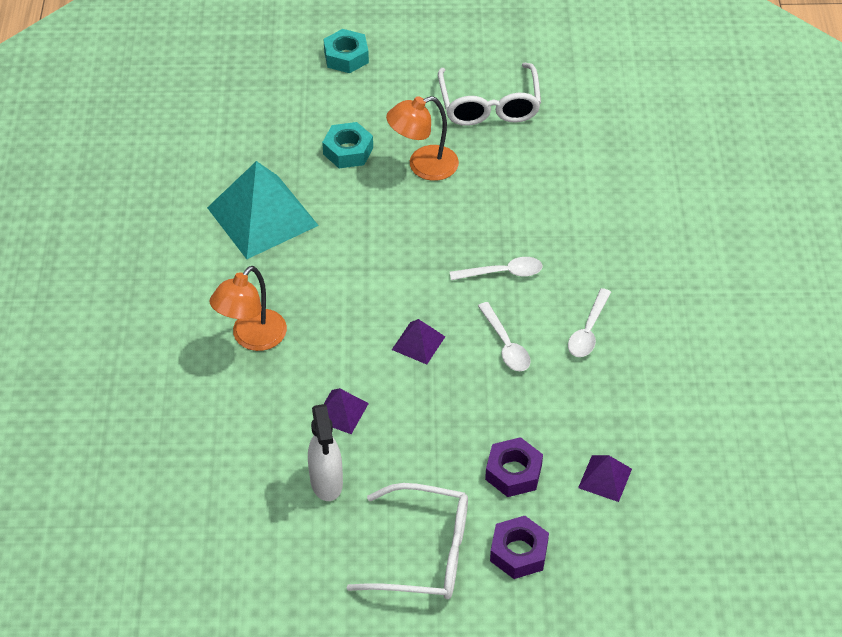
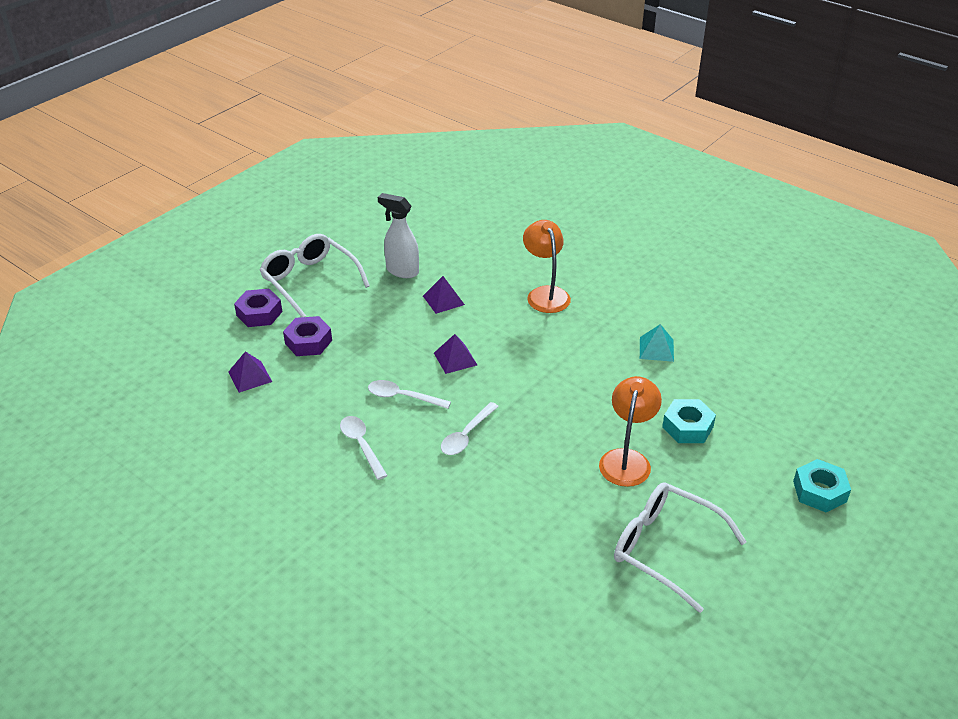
camera: 130 degrees right, 10 degrees down
(262, 216) = (656, 349): turquoise pyramid -> turquoise pyramid, size x0.46
(424, 553) = (310, 281): white glasses -> white glasses turned 90 degrees clockwise

